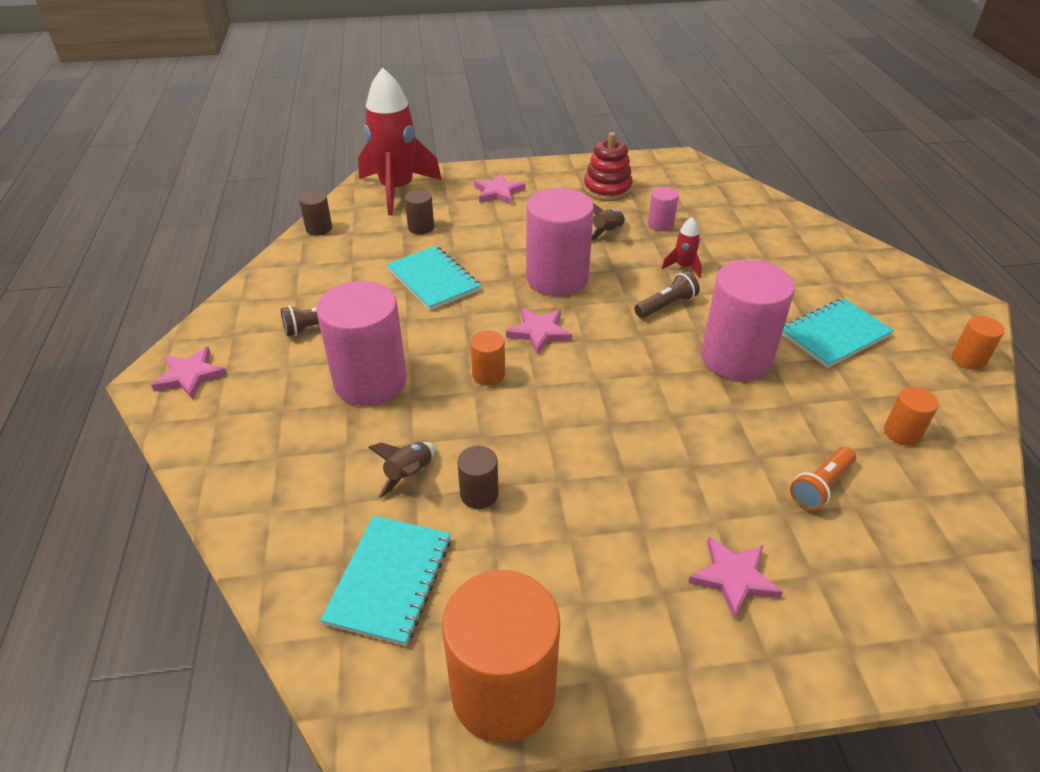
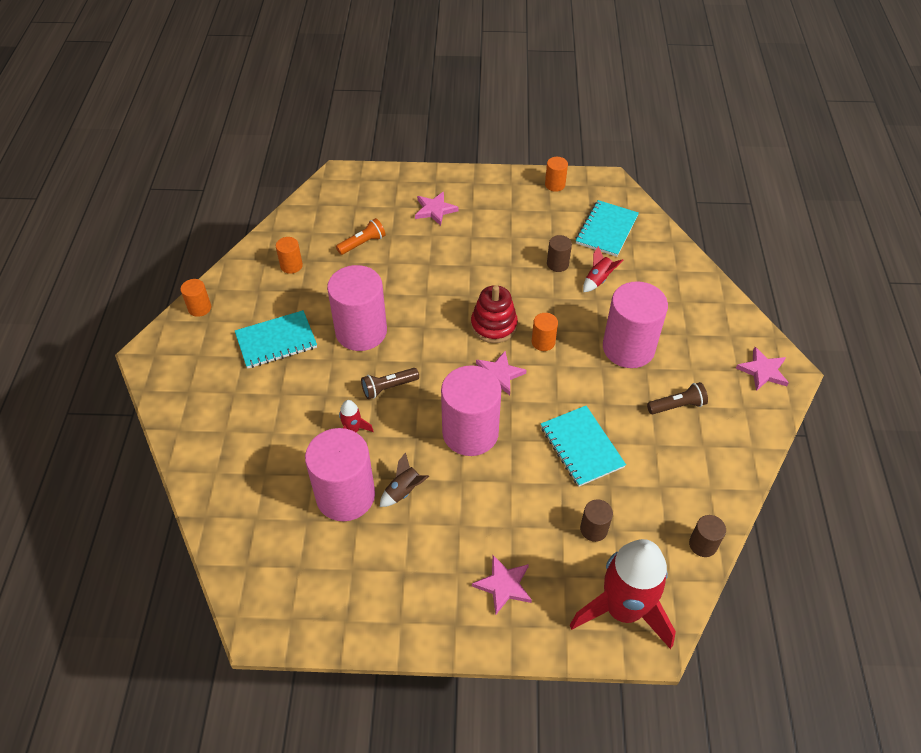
camera: 170 degrees left, 10 degrees up
(409, 475) = (598, 280): brown rocket -> red rocket
(503, 692) = (555, 185): orange cylinder -> orange cylinder, size x0.46
(607, 189) = (376, 570): red stacking toy -> red stacking toy (494, 325)
(660, 224) = (345, 495): pink cylinder -> pink cylinder, size x2.19

